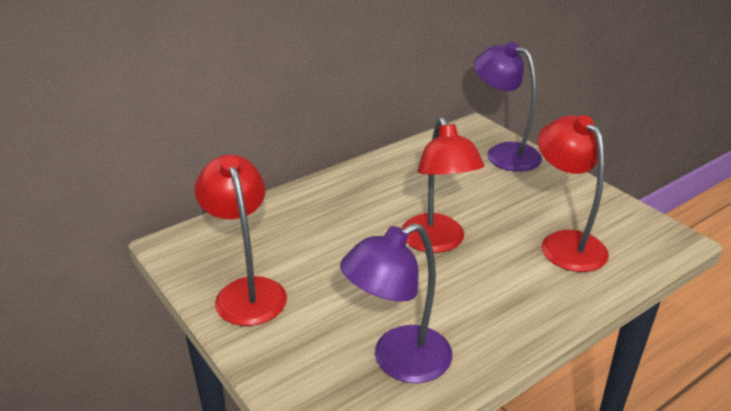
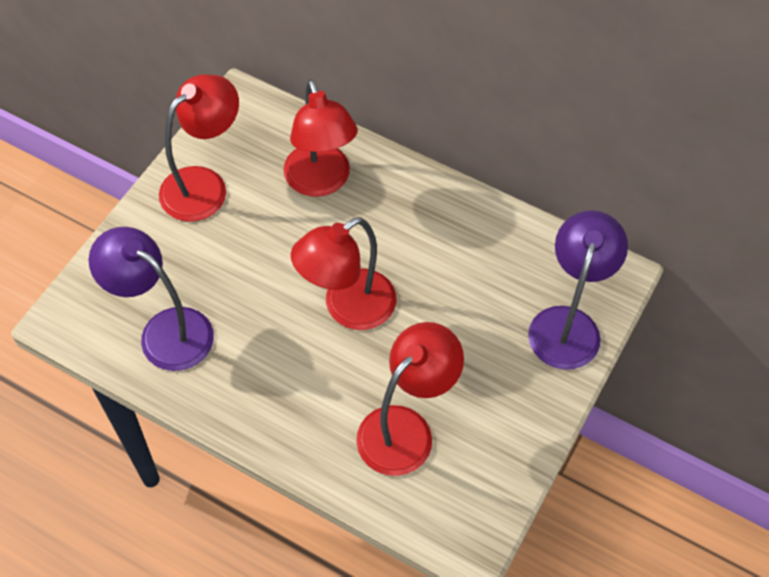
camera: 65 degrees right, 25 degrees up
(301, 224) = (321, 182): none -> red lamp

